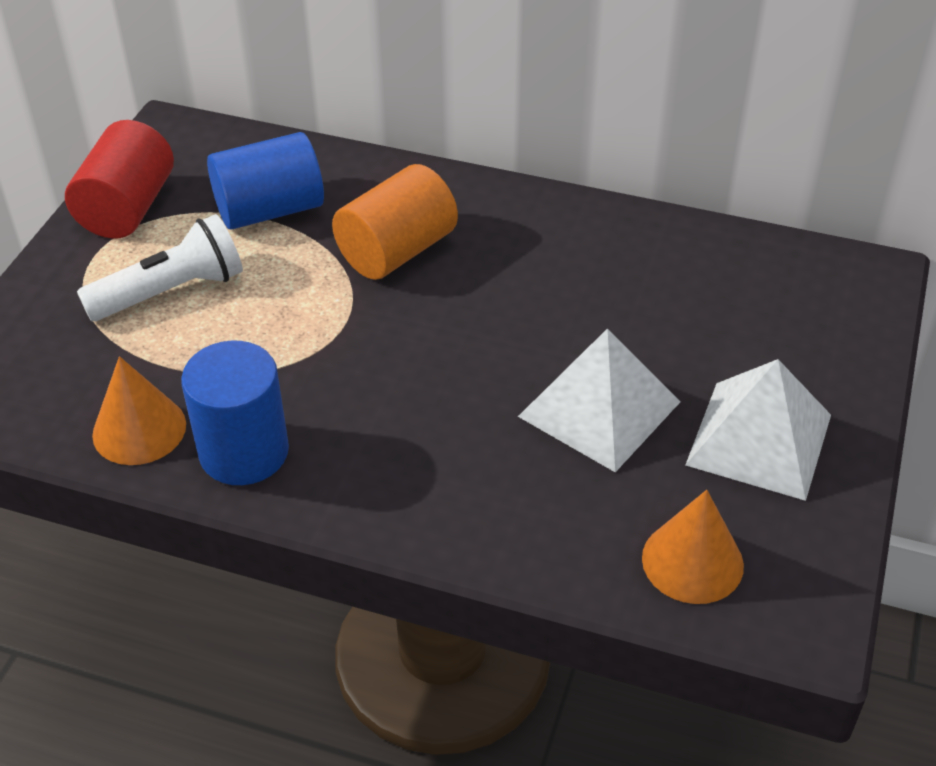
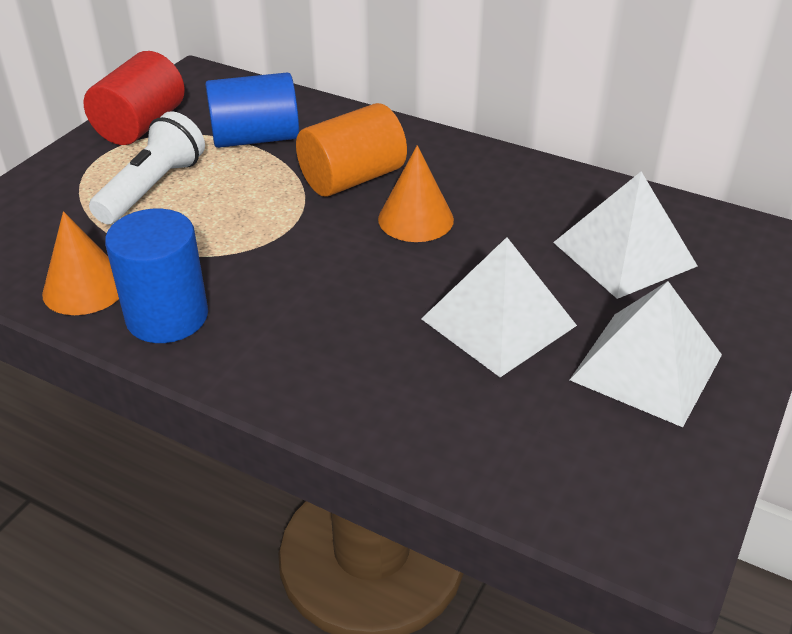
camera: 10 degrees right, 5 degrees down
(172, 291) = (153, 188): white flashlight -> white flashlight turned 45 degrees counterclockwise
(692, 561) = (557, 467): orange cone -> orange cone (415, 219)
(712, 309) = (624, 254): none -> white pyramid

